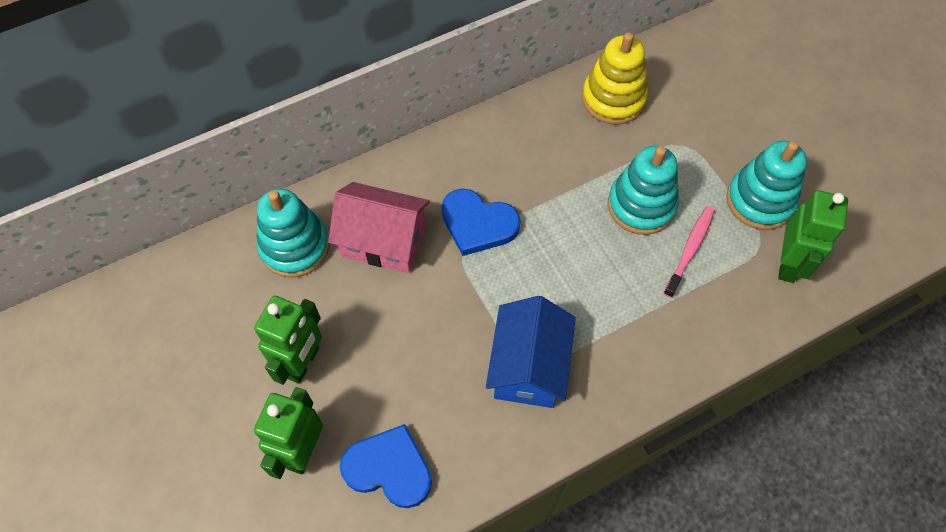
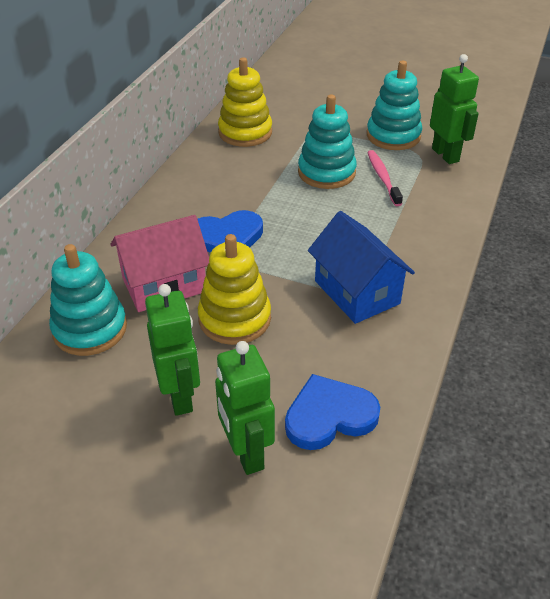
camera: 40 degrees left, 20 degrees down
(405, 318) = (234, 318): none -> yellow stacking toy

